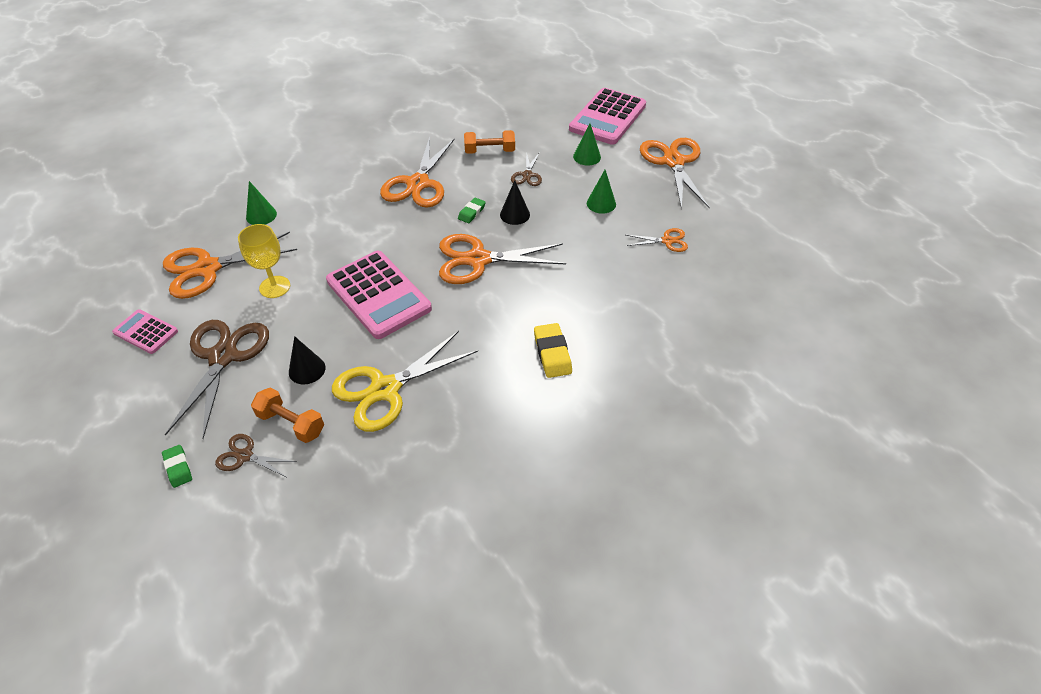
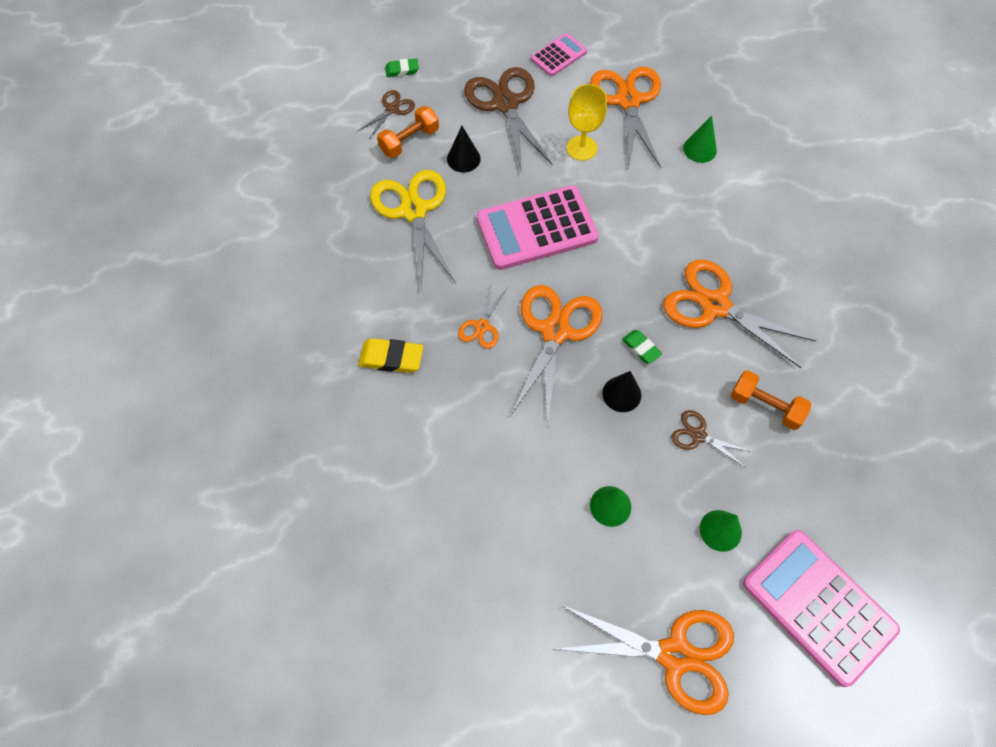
camera: 110 degrees right, 15 degrees up
(223, 356) = (506, 104): brown scissors -> brown scissors turned 135 degrees counterclockwise
(489, 151) = (765, 406): orange dumbbell -> orange dumbbell turned 75 degrees counterclockwise
(667, 241) = (509, 557): orange scissors -> orange scissors (482, 326)

